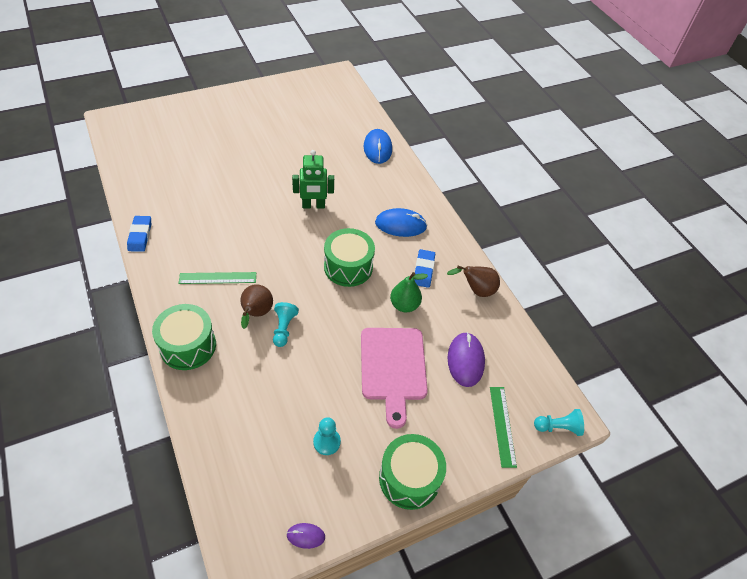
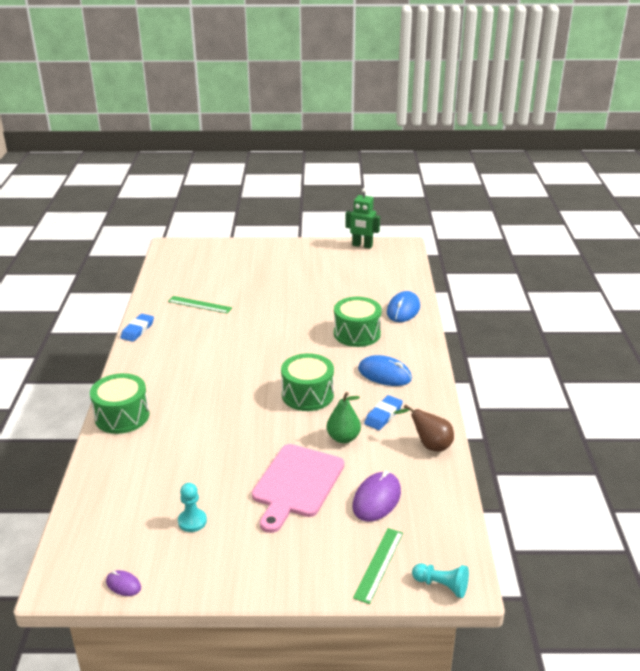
camera: 30 degrees right, 20 degrees down
(218, 278) = (181, 374): green ruler -> green ruler (199, 305)
(256, 314) = (196, 408): brown pear -> none
(284, 328) = (213, 426): turquoise pawn -> none
(313, 206) = (307, 341): green robot -> green robot (362, 246)
(409, 478) = (251, 575): green drum -> green drum (357, 333)

